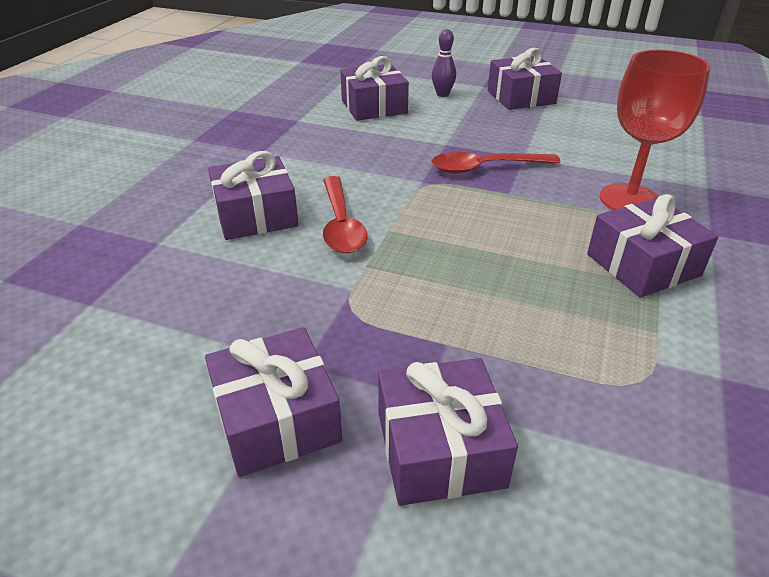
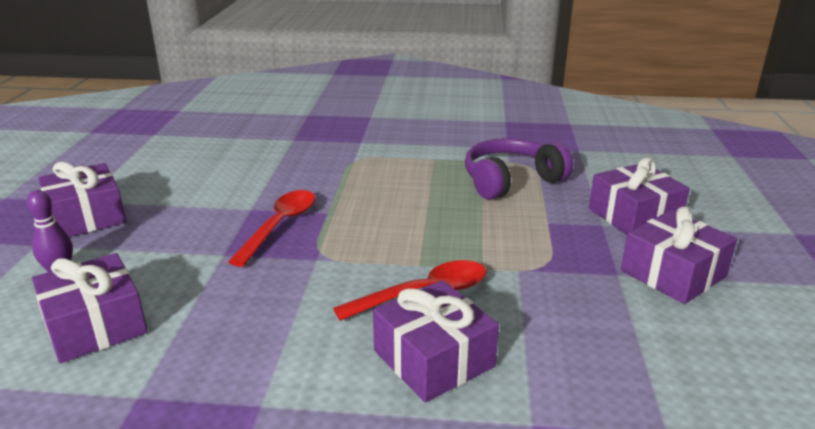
camera: 105 degrees left, 10 degrees down
(486, 168) = (279, 226): red spoon -> red spoon turned 135 degrees counterclockwise
(579, 343) = (511, 181): none -> purple headphones
(629, 200) = (323, 164): red goblet -> none
(643, 265) = (413, 162): purple gift -> none

